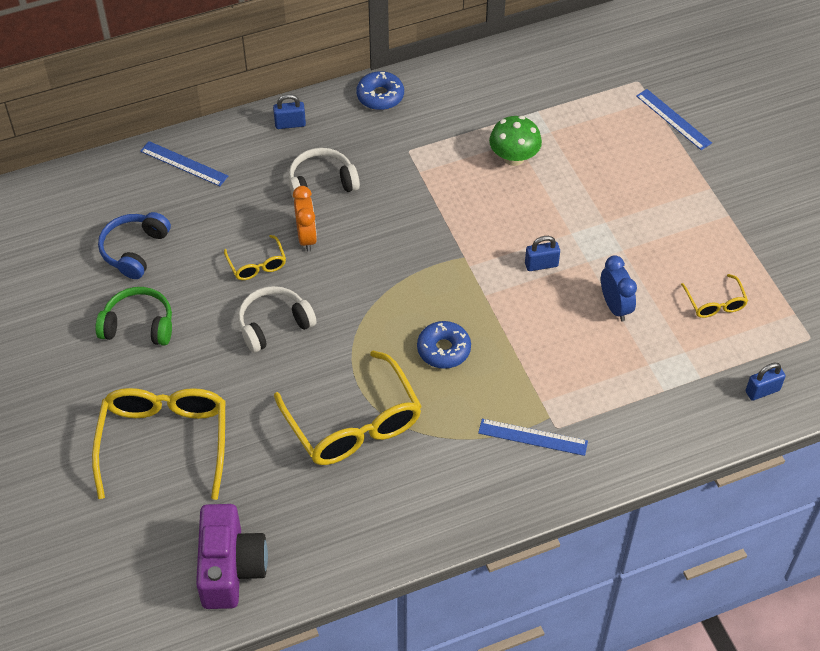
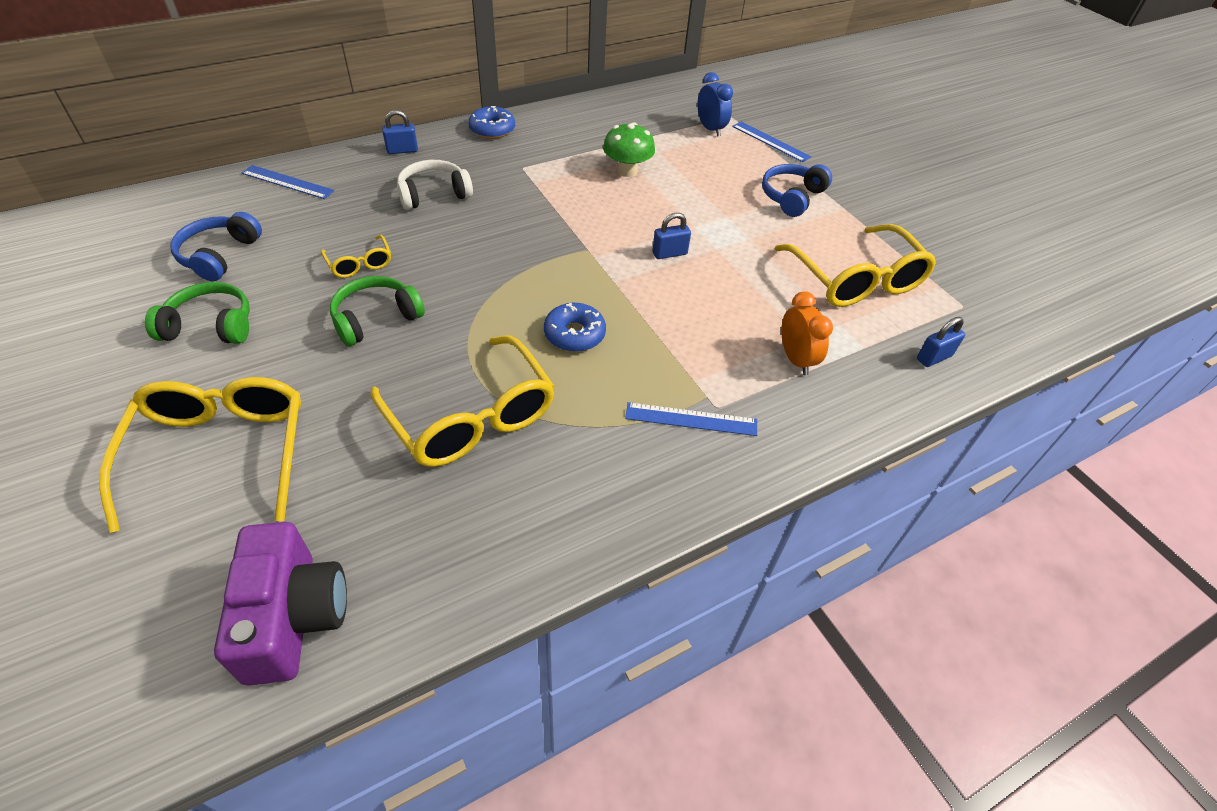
camera: 10 degrees left, 5 degrees down
(274, 325) = (376, 319): white headphones -> green headphones
(306, 237) = (417, 238): orange clock -> orange clock (795, 359)
(615, 306) = (754, 287): blue clock -> blue clock (710, 129)
(678, 198) = (792, 197): none -> blue headphones
(715, 303) = (856, 280): yellow glasses -> yellow glasses, size x2.11

